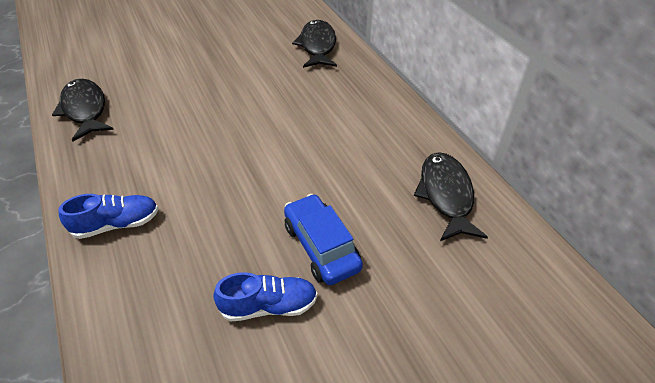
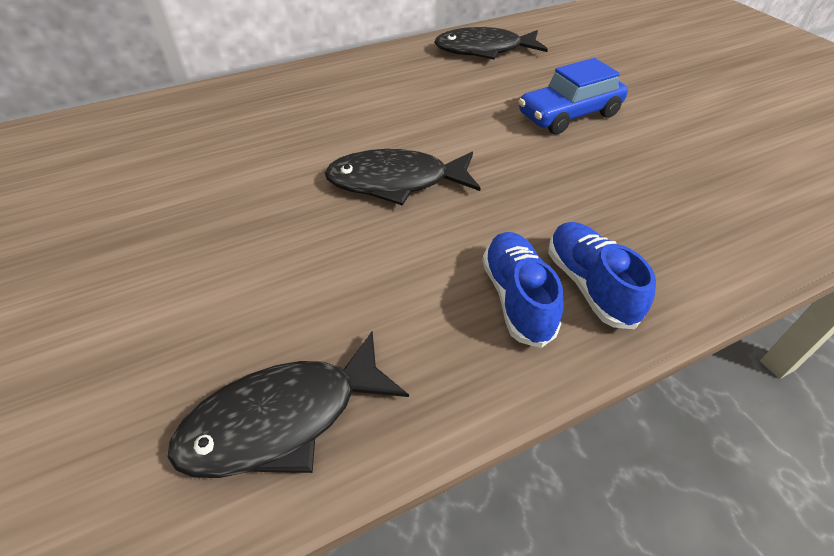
camera: 90 degrees left, 0 degrees up
(269, 305) = (653, 143): blue shoe -> blue shoe (517, 298)
(317, 46) = (176, 120): black fish -> black fish (396, 182)

